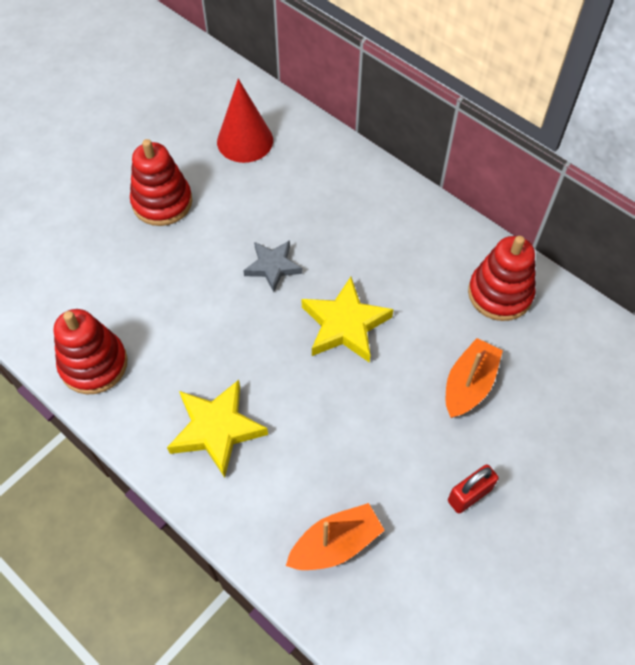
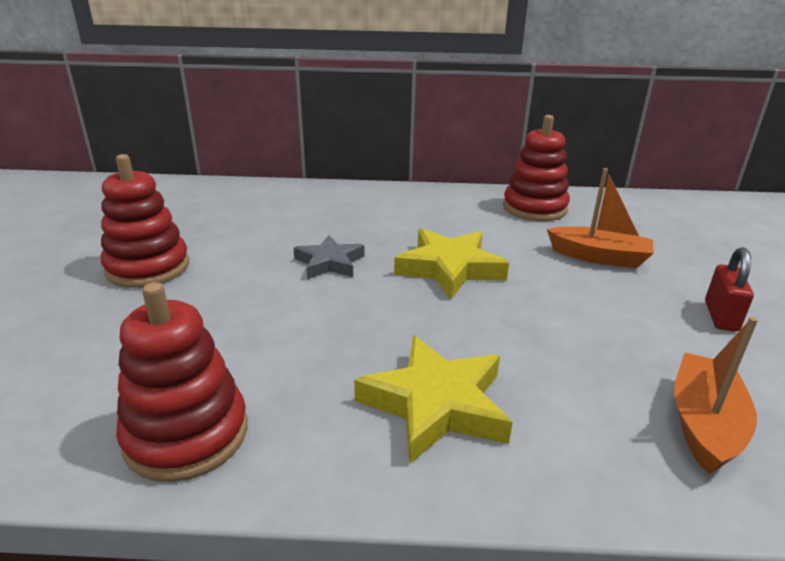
camera: 40 degrees left, 30 degrees down
(245, 141) = (203, 208): red cone -> none
(469, 385) = (599, 257): orange boat -> orange boat turned 120 degrees clockwise

